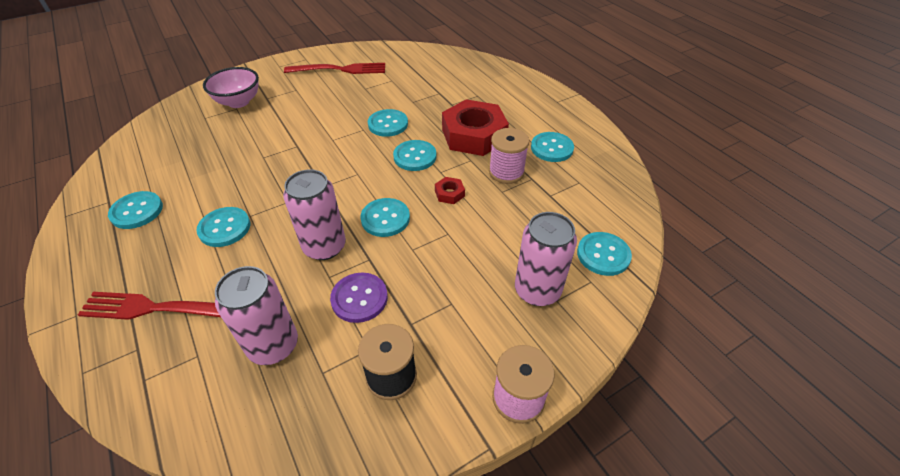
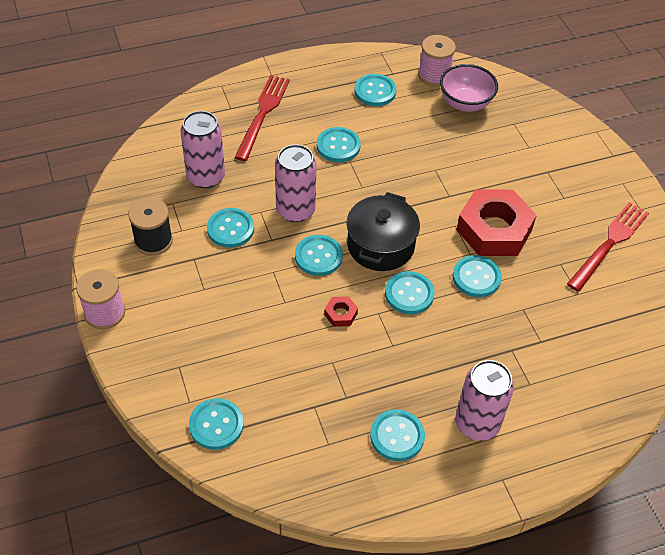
camera: 100 degrees right, 5 degrees up
(238, 102) = (541, 148): pink bowl -> pink bowl (465, 103)
(341, 69) = (610, 243): red fork -> red fork turned 150 degrees counterclockwise
(359, 298) = (230, 229): purple button -> turquoise button
(363, 179) = (380, 245): none -> black pot
(474, 135) = (439, 359): red nut -> red nut (494, 229)
(506, 172) = (363, 374): pink spool -> pink spool (434, 75)
(537, 290) = (194, 355): pink can -> pink can (477, 423)

